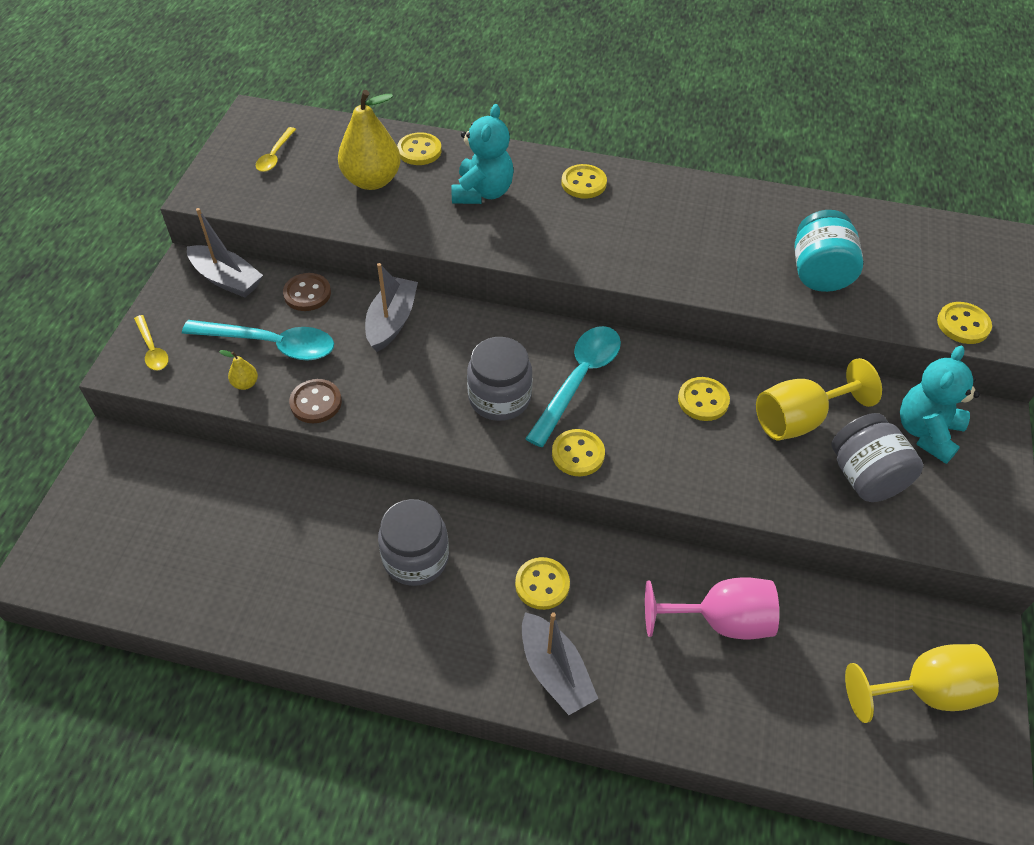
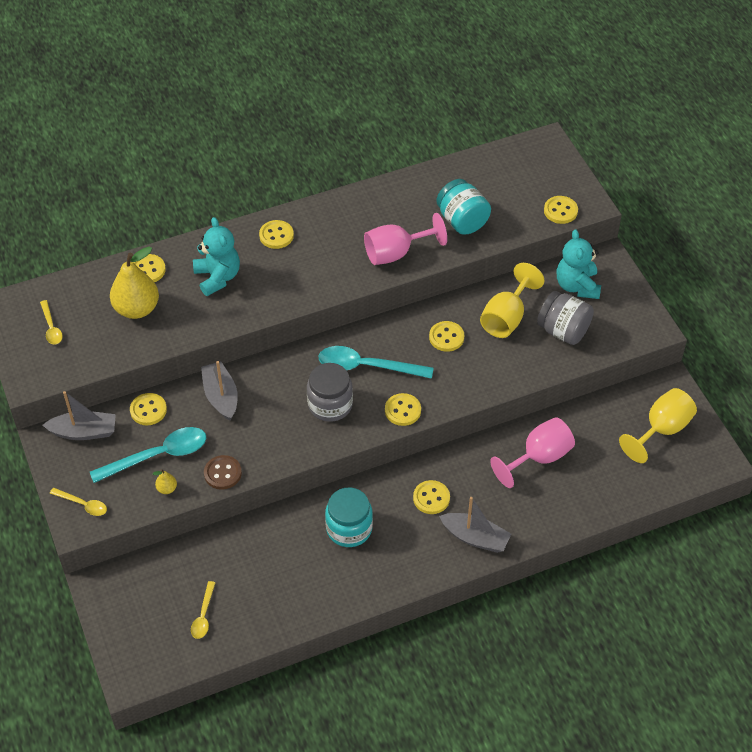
camera: 35 degrees left, 0 degrees up
(174, 552) = (203, 615): none -> yellow spoon
(307, 293) = (148, 410): brown button -> yellow button
(415, 558) = (349, 528): grey jar -> turquoise jar
(579, 380) = (367, 366): turquoise spoon -> turquoise spoon turned 75 degrees counterclockwise
(706, 267) = (396, 253): none -> pink goblet

